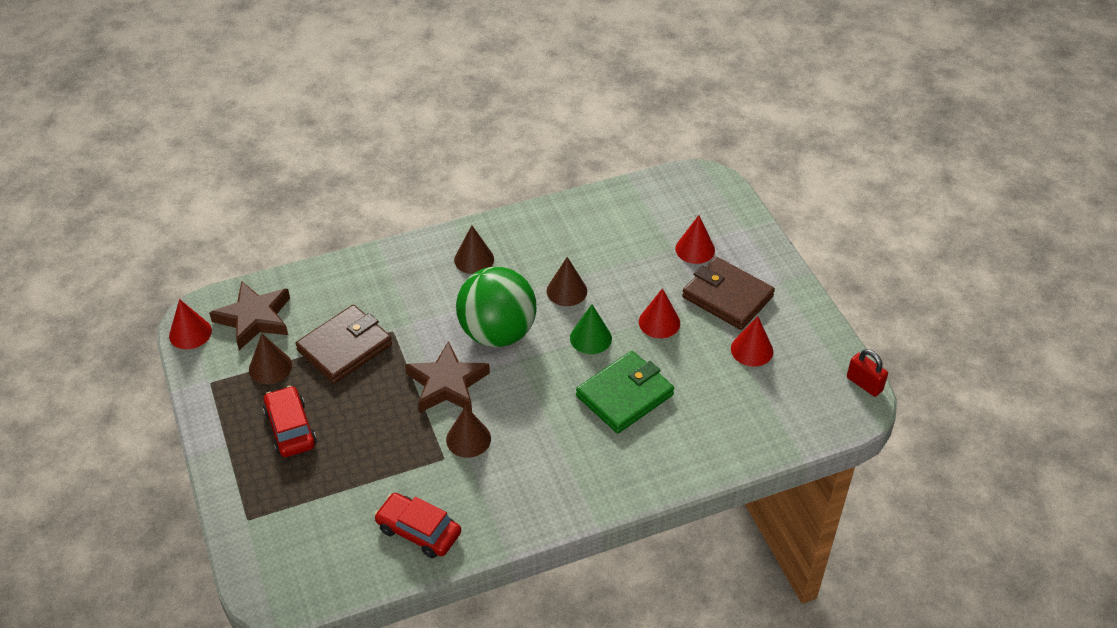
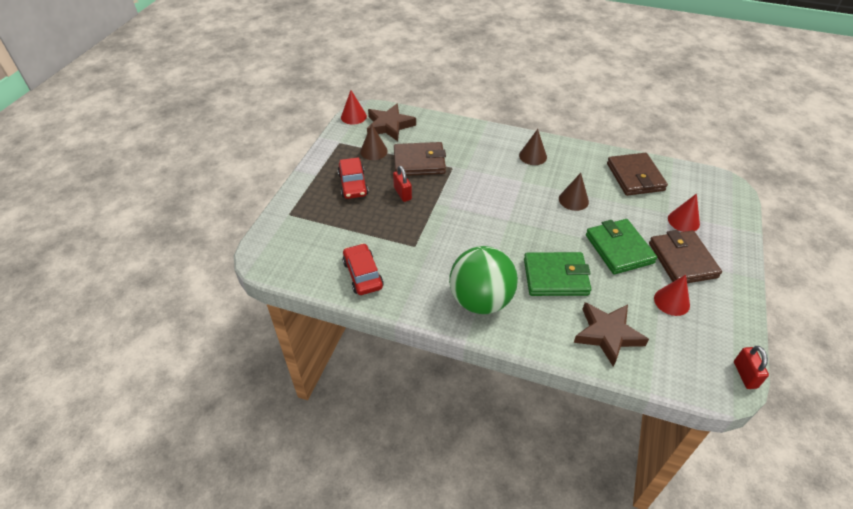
camera: 40 degrees right, 0 degrees up
(290, 428) = (353, 184): red car -> red car turned 150 degrees clockwise
(365, 402) = (402, 193): none -> red padlock
(447, 384) = (454, 209): brown star -> brown star (607, 334)
(468, 439) = (438, 244): brown cone -> none
(497, 333) = (509, 199): green ball -> green ball (480, 300)
(590, 338) = (564, 233): green cone -> none
(607, 222) = (635, 177): none -> brown wallet
(659, 322) = (619, 249): red cone -> green wallet

